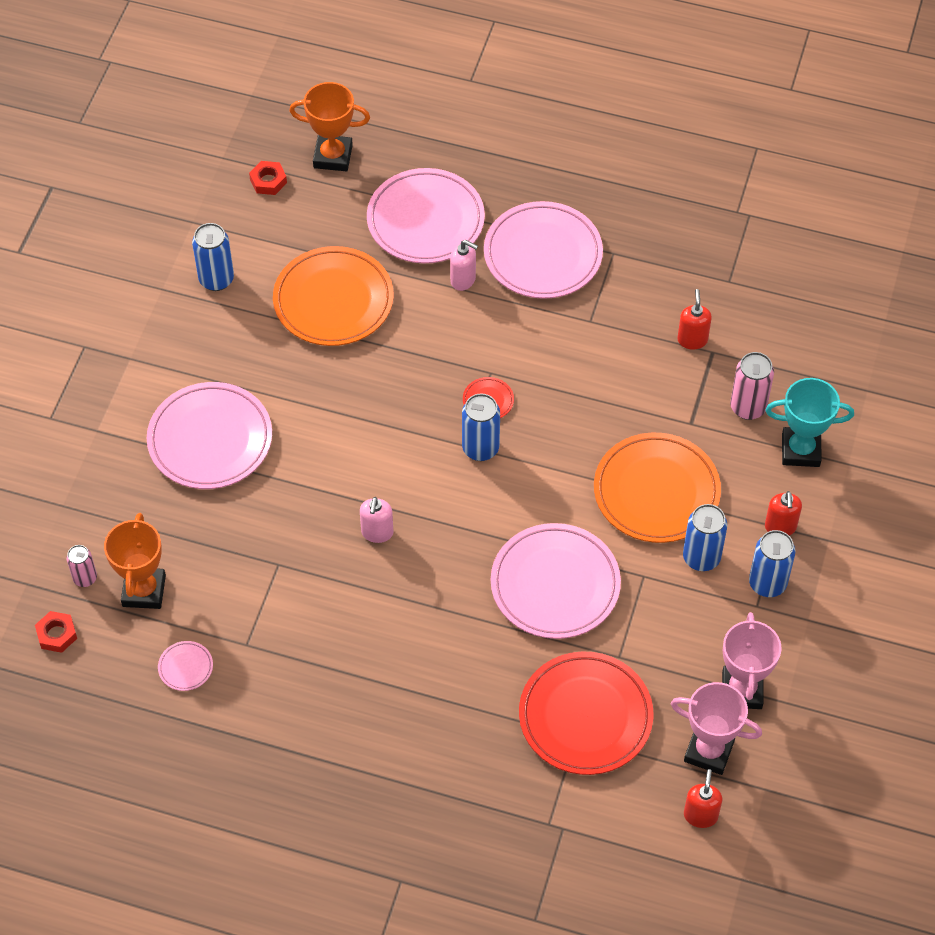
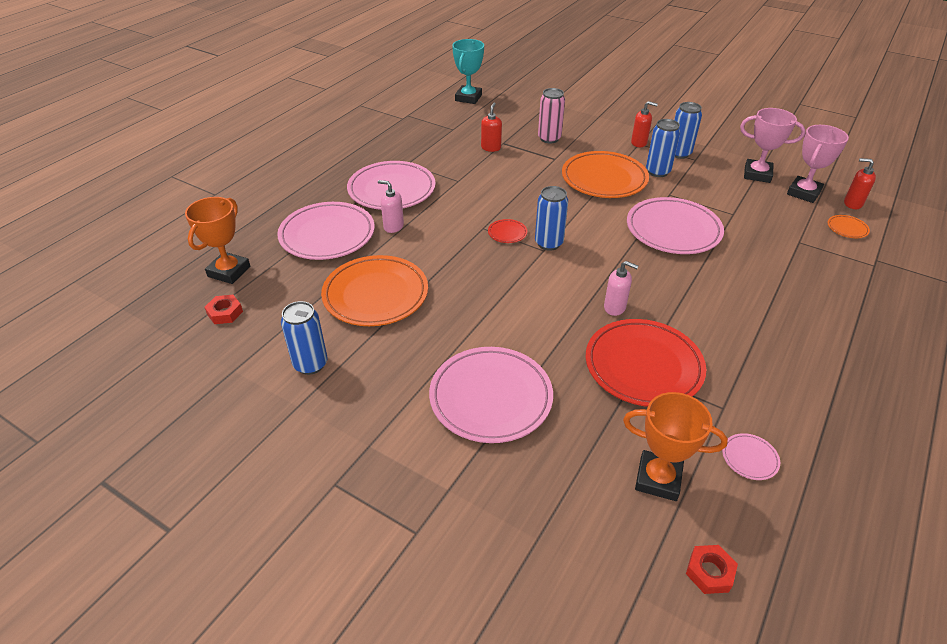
camera: 75 degrees left, 15 degrees down
(85, 578) = (637, 531): pink can -> none
(463, 280) = (393, 226): pink soap dispenser -> pink soap dispenser turned 105 degrees counterclockwise
(585, 716) = (782, 235): red plate -> red plate (643, 366)
(629, 800) = (847, 228): none -> orange plate
(692, 340) = (491, 148): red soap dispenser -> red soap dispenser turned 90 degrees clockwise
(800, 450) = (585, 128): turquoise trophy -> turquoise trophy (468, 98)

